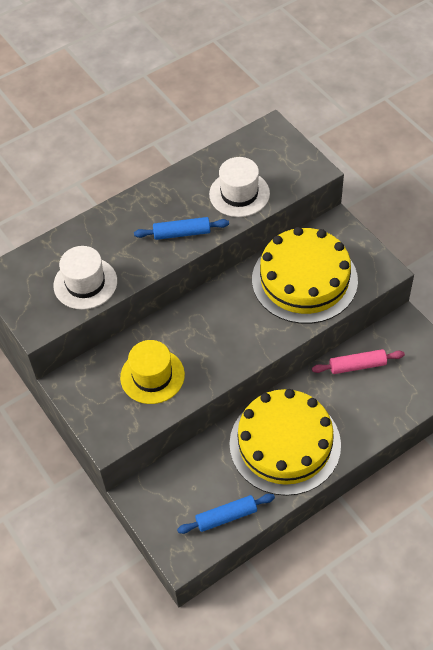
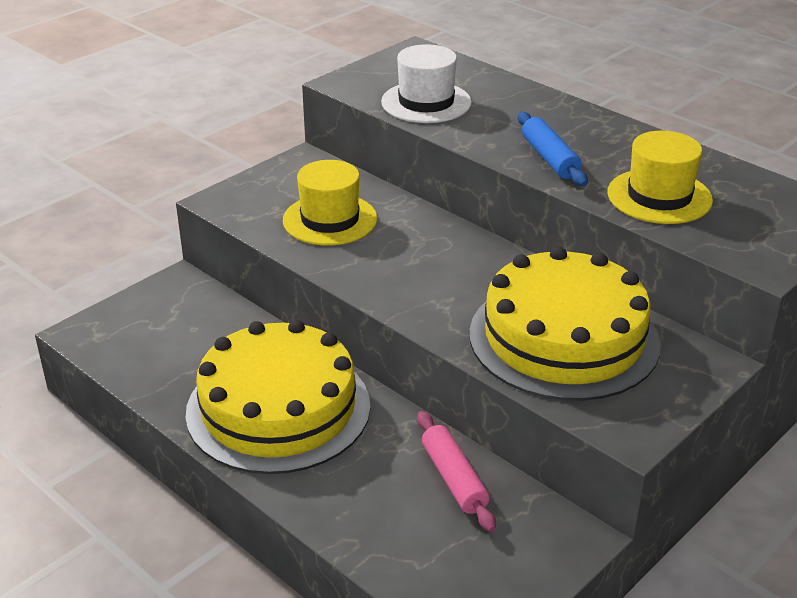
camera: 75 degrees right, 20 degrees down
(226, 516) = (147, 364): blue rolling pin -> none
(239, 194) = (659, 196): white hat -> yellow hat

